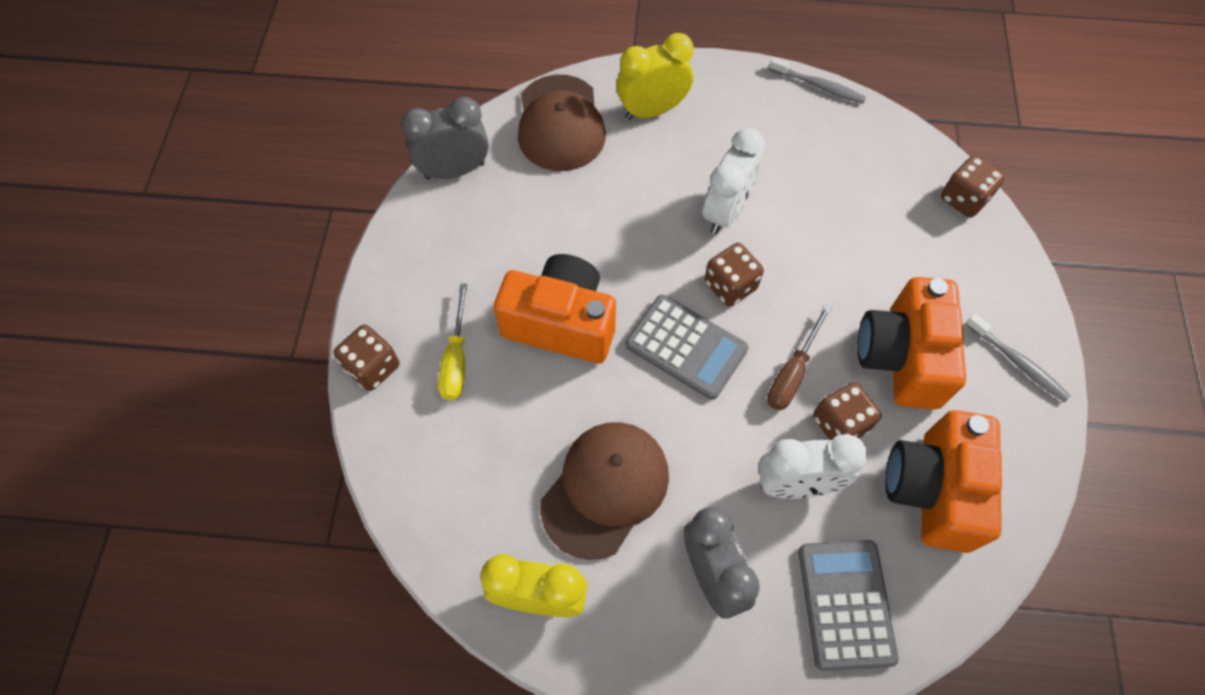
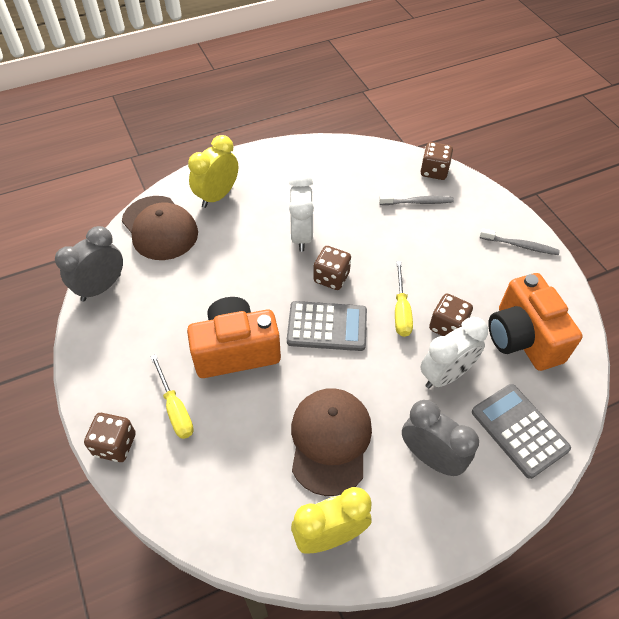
camera: 30 degrees left, 10 degrees down
(792, 373) = (401, 311): brown screwdriver -> yellow screwdriver
(818, 86) = (312, 143): grey toothbrush -> grey toothbrush (418, 202)
(901, 357) = (457, 272): orange camera -> none

